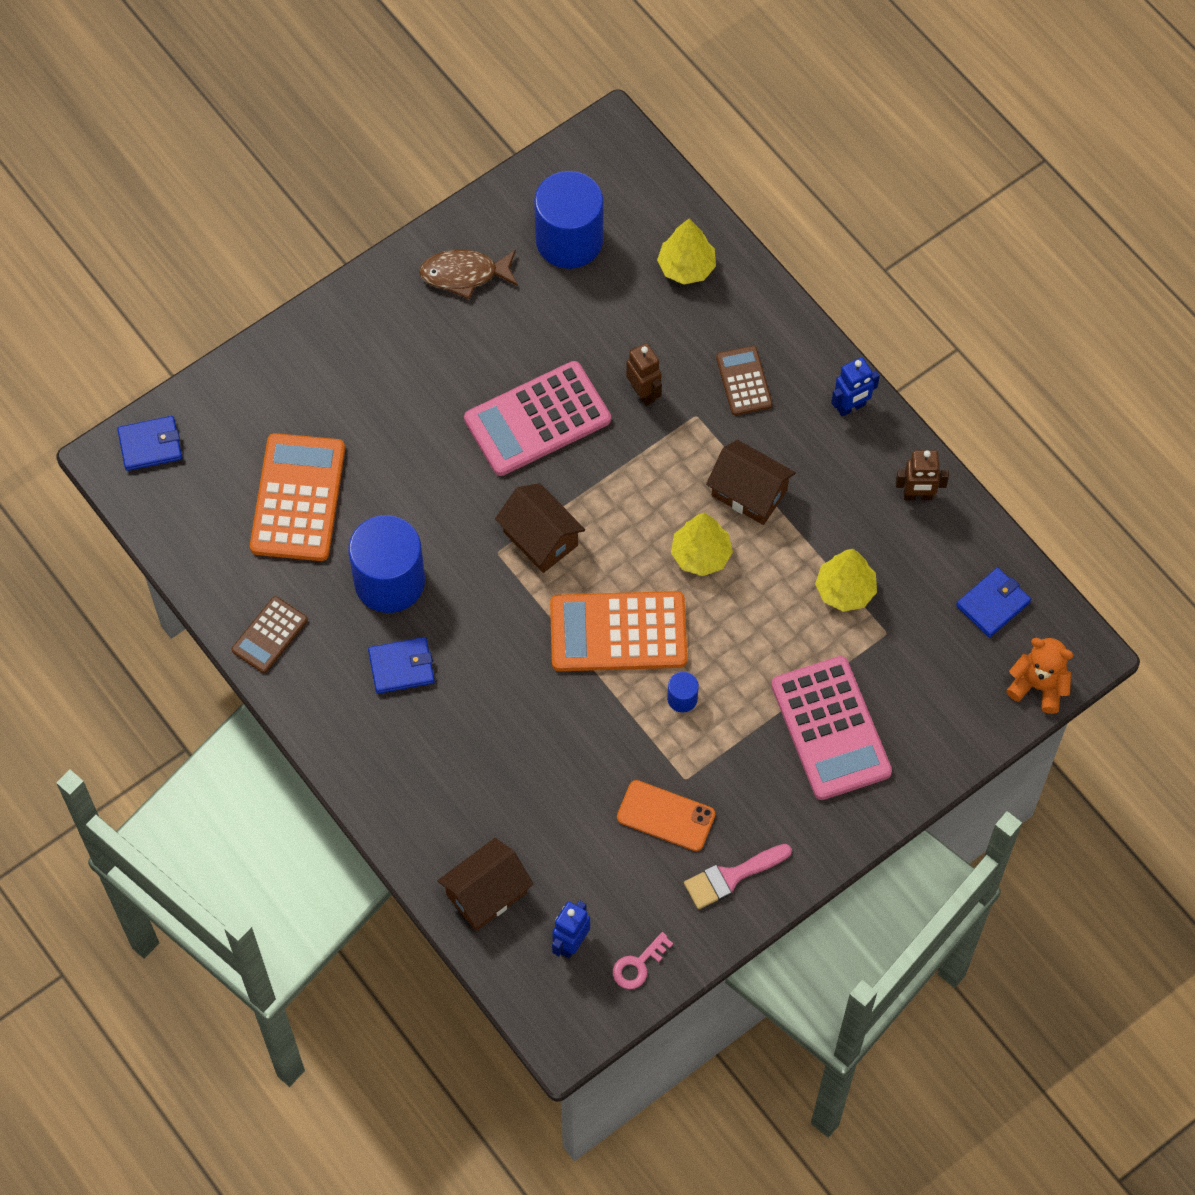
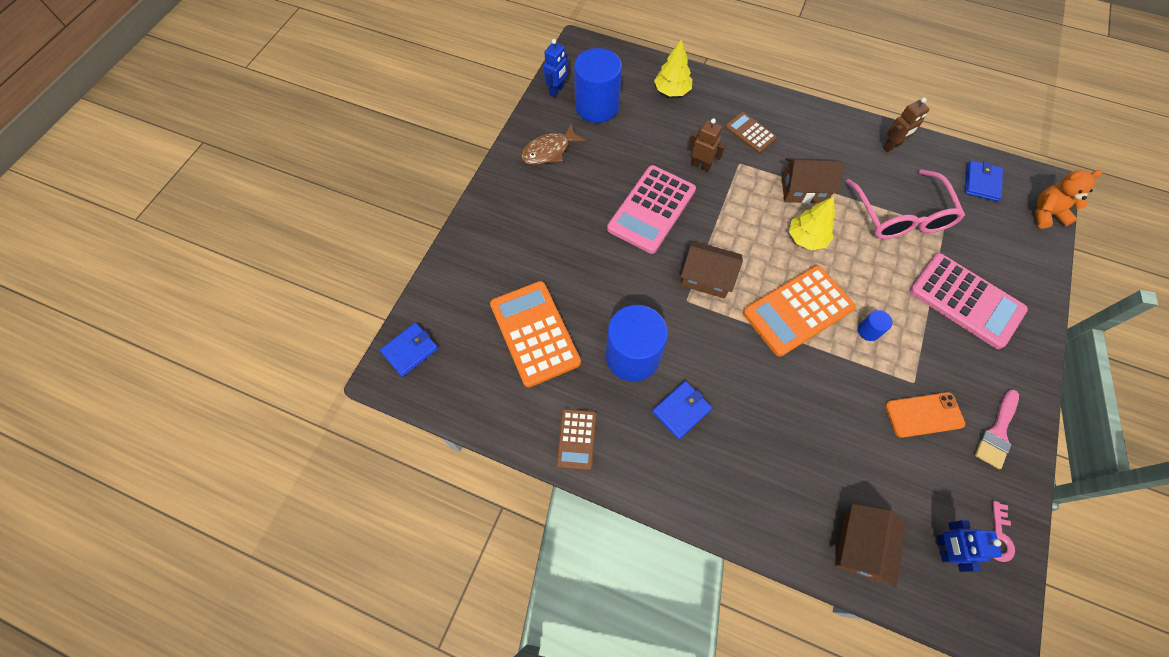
camera: 30 degrees left, 0 degrees up
(845, 590) = (901, 216): yellow tree -> pink glasses
(851, 407) = (817, 119): blue robot -> blue robot (557, 90)

